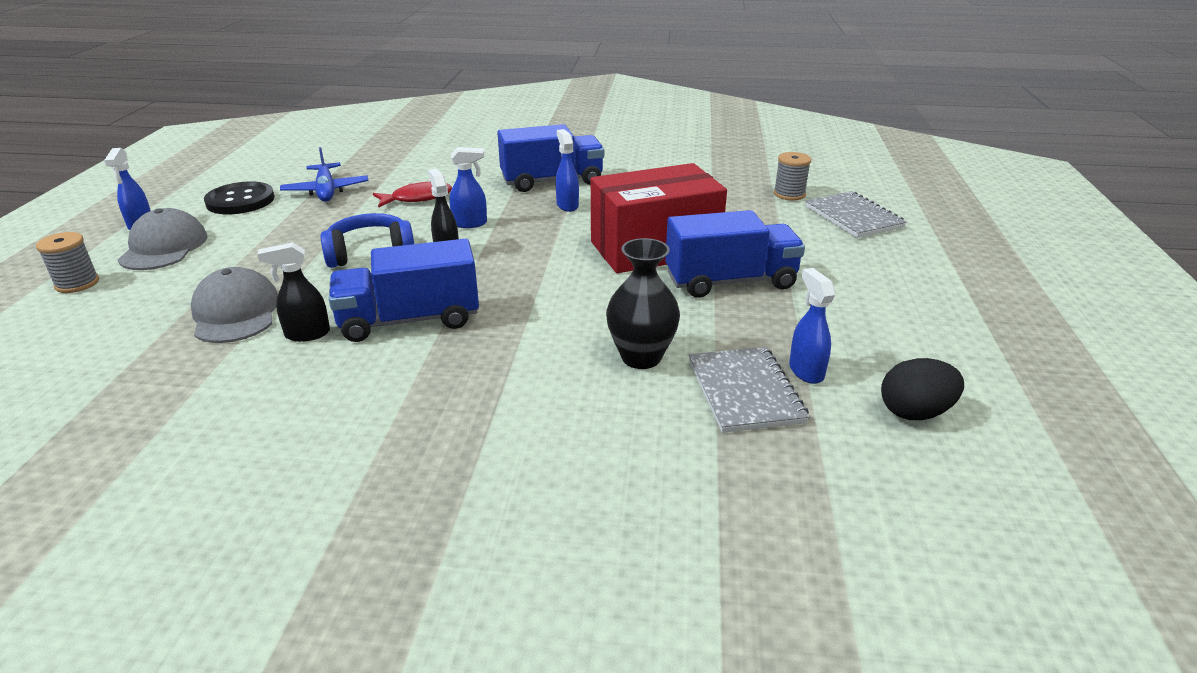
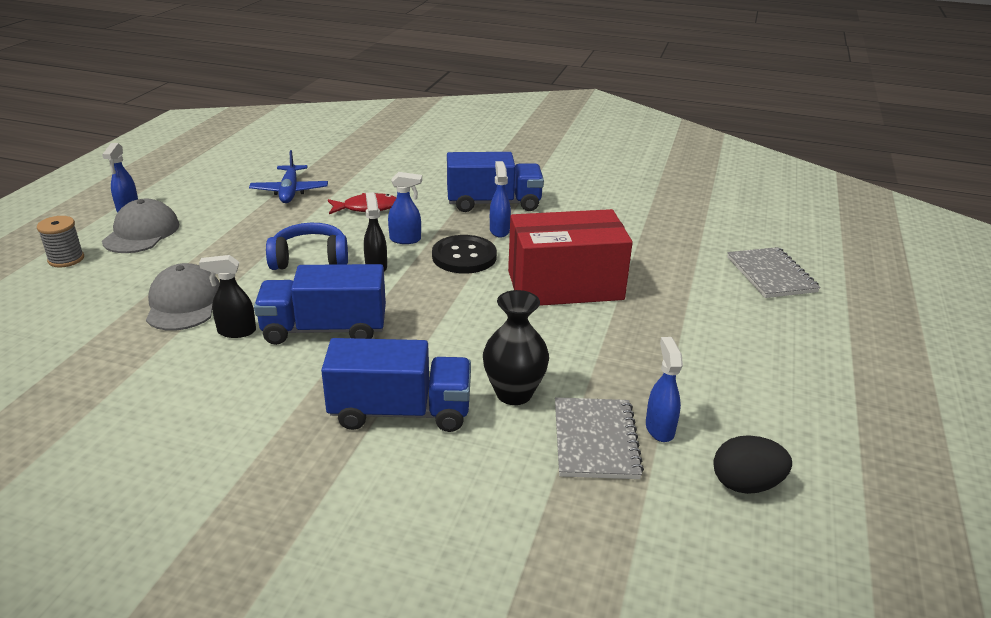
camera: 10 degrees right, 0 degrees up
(240, 201) = (215, 193): black button -> black button (464, 256)
(730, 281) = (624, 328): blue truck -> blue truck (400, 412)
(789, 194) = (716, 242): grey spool -> none

